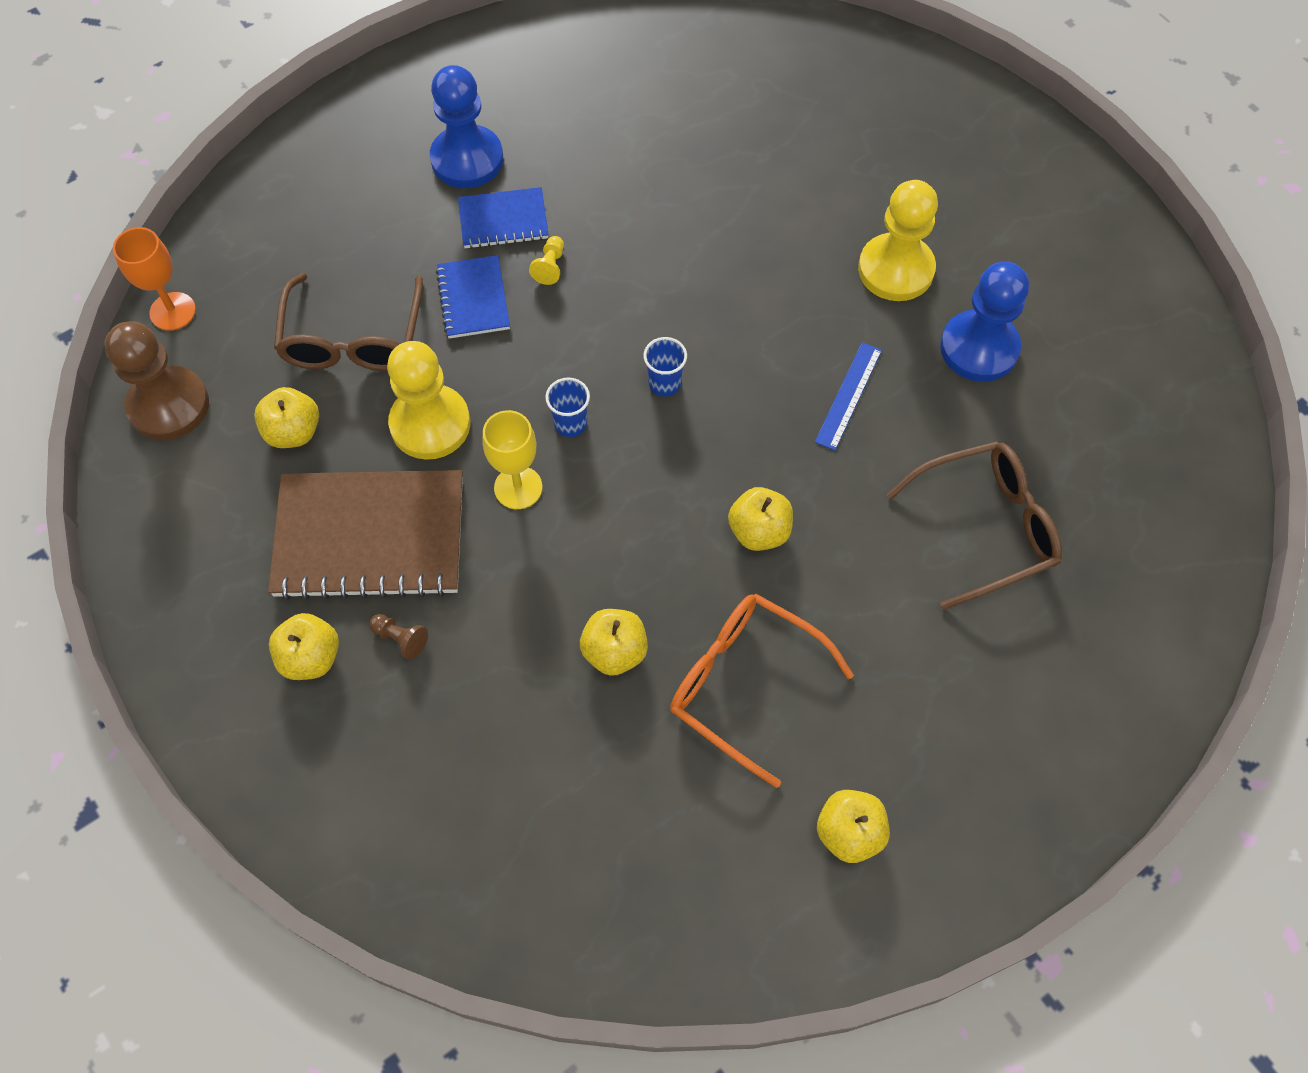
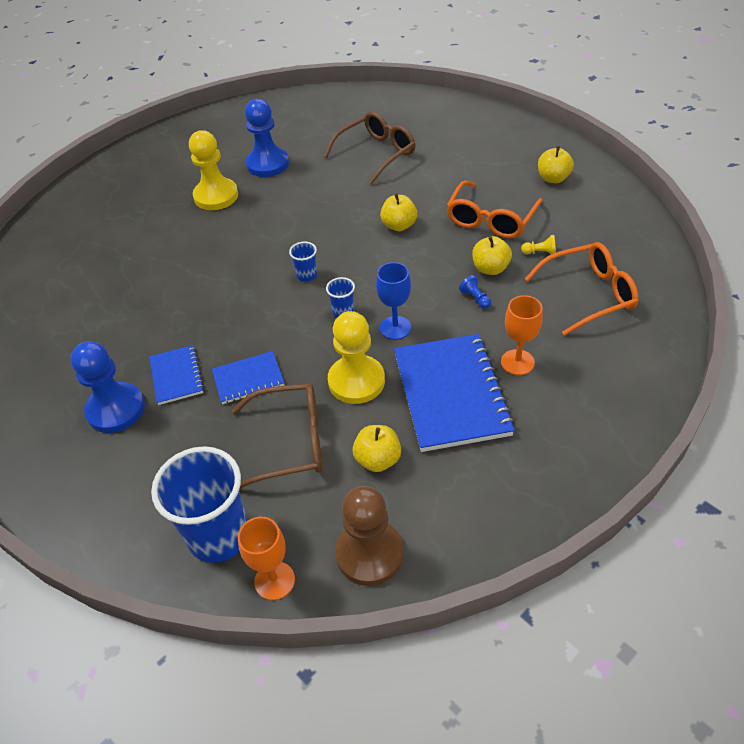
camera: 95 degrees left, 15 degrees down
(248, 262) = (219, 535): none -> blue cup
(311, 657) = (547, 405): yellow apple -> none
(370, 537) = (451, 394): brown notebook -> blue notebook
(400, 639) = (517, 362): brown pawn -> orange goblet
(512, 790) = (588, 294): none -> orange glasses
(518, 487) = (395, 328): yellow goblet -> blue goblet
(550, 266) = (218, 343): yellow pawn -> yellow pawn (540, 253)
(550, 612) = (475, 298): none -> blue pawn
(848, 395) = (304, 204): blue ruler -> none
(985, 527) = (376, 153): brown glasses -> brown glasses turned 75 degrees clockwise

